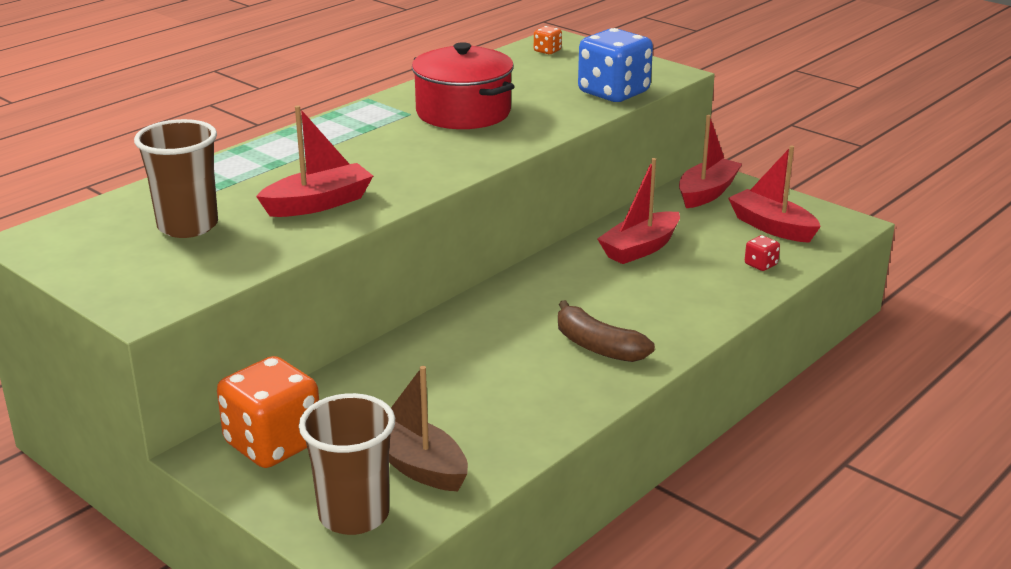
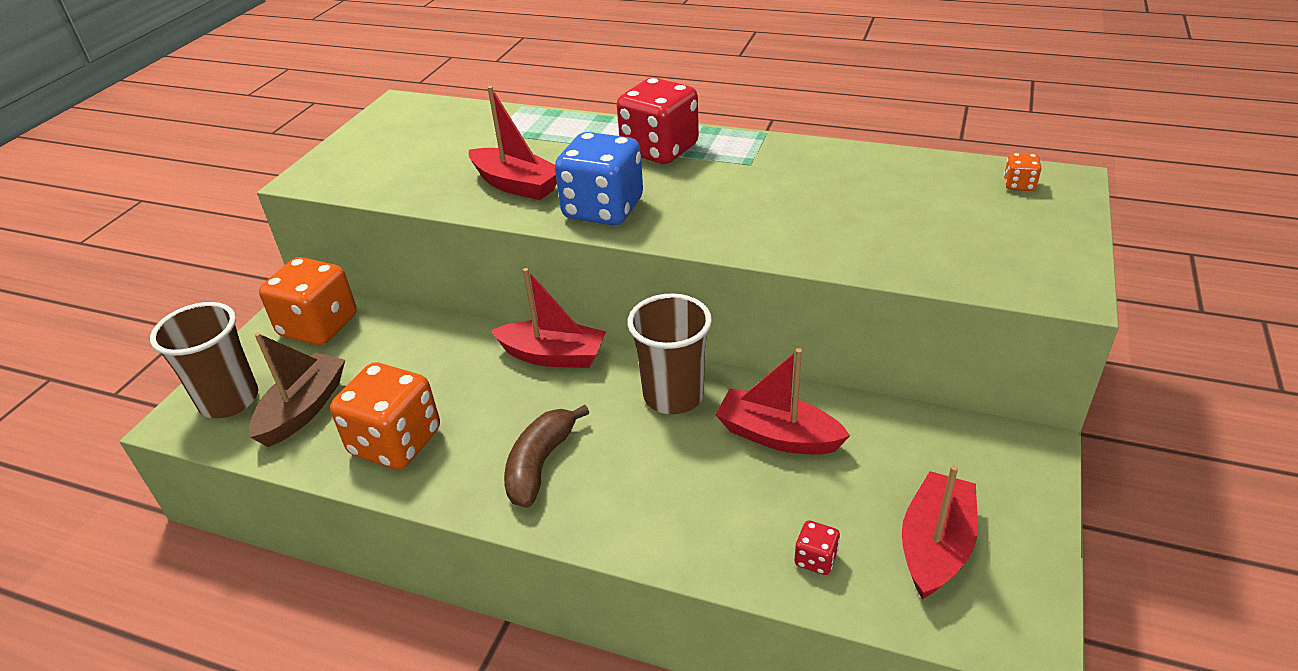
camera: 70 degrees right, 10 degrees up
(188, 226) = (446, 148): brown cup -> brown cup (673, 396)
(339, 138) = (659, 150): none -> red dice
(463, 112) = (780, 189): red pot -> none
(513, 414) = (396, 442): none -> orange dice
(613, 93) = (941, 264): blue dice -> blue dice (603, 209)
(707, 193) = (978, 455): red boat -> red boat (553, 356)

